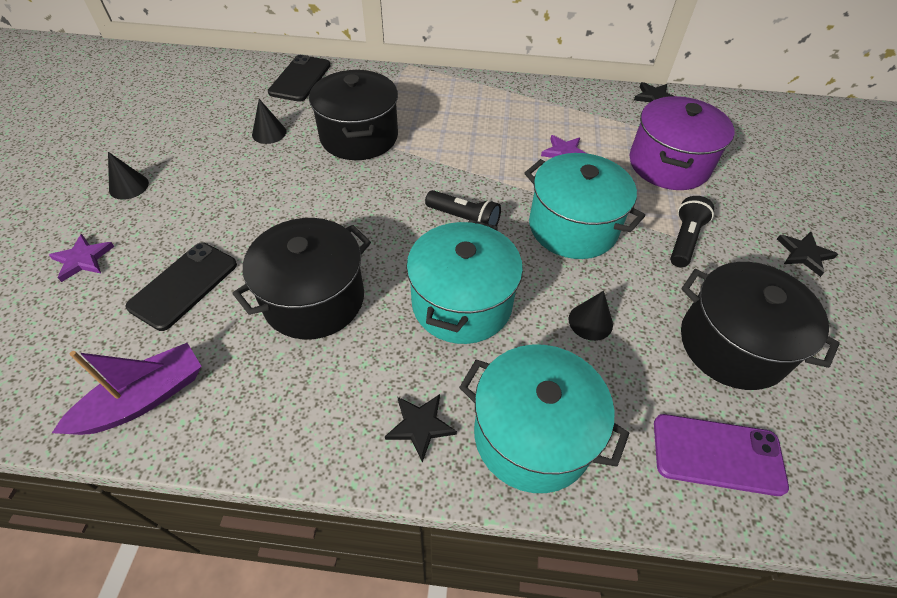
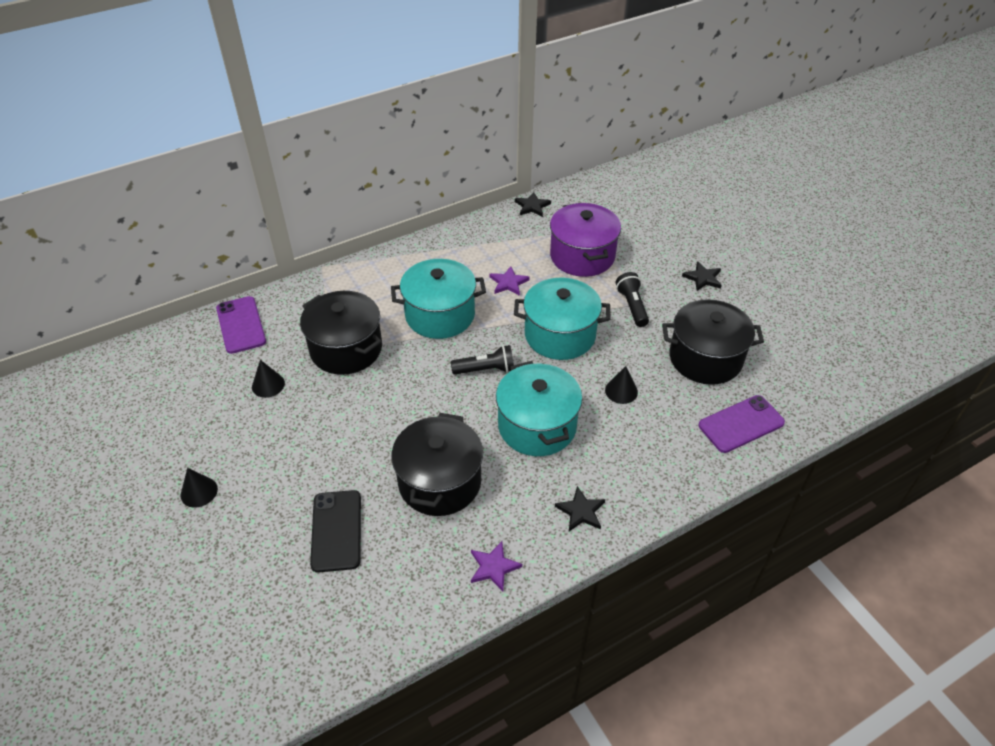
camera: 35 degrees left, 5 degrees down
(83, 259) = (232, 563): purple star -> purple star (493, 567)
(144, 399) = (395, 612): purple boat -> none
(300, 79) = (241, 325): black phone -> purple phone
(532, 435) = (644, 475): turquoise pot -> turquoise pot (440, 315)

